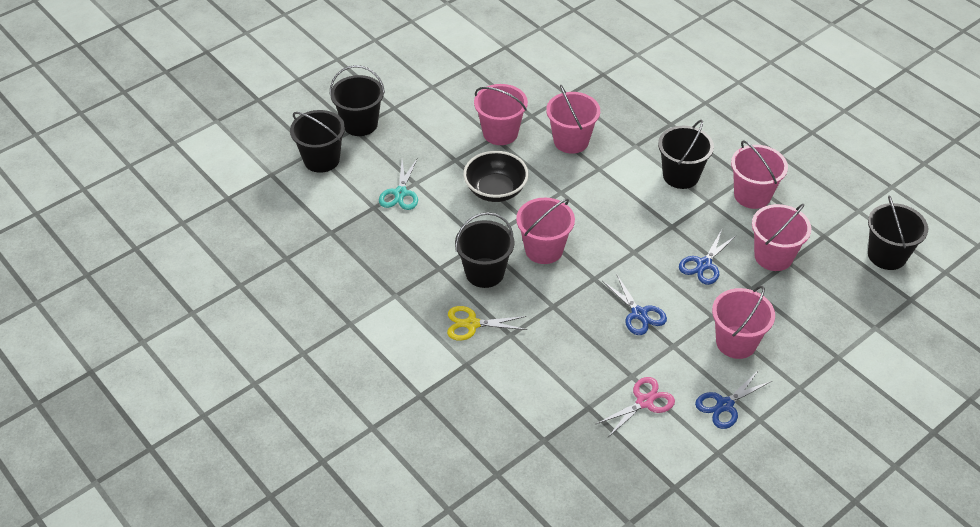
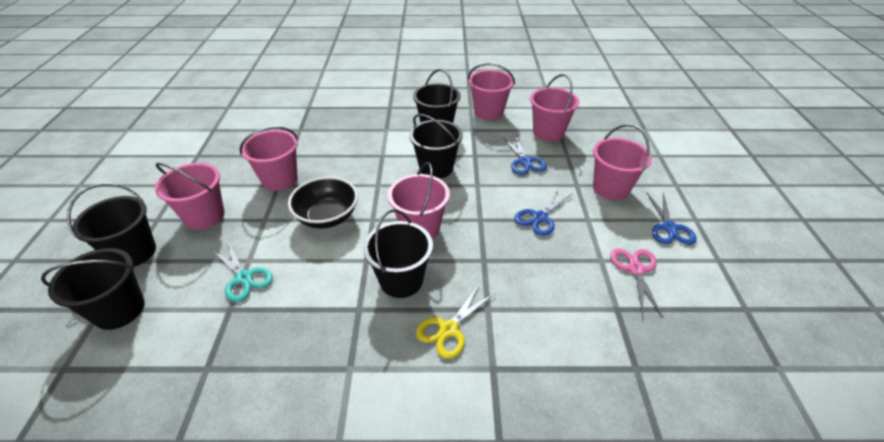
camera: 50 degrees left, 5 degrees down
(571, 141) = (340, 152): pink bucket -> pink bucket (204, 216)
(639, 313) = (540, 217): blue scissors -> blue scissors turned 120 degrees clockwise
(887, 255) = (590, 96): black bucket -> black bucket (436, 168)

